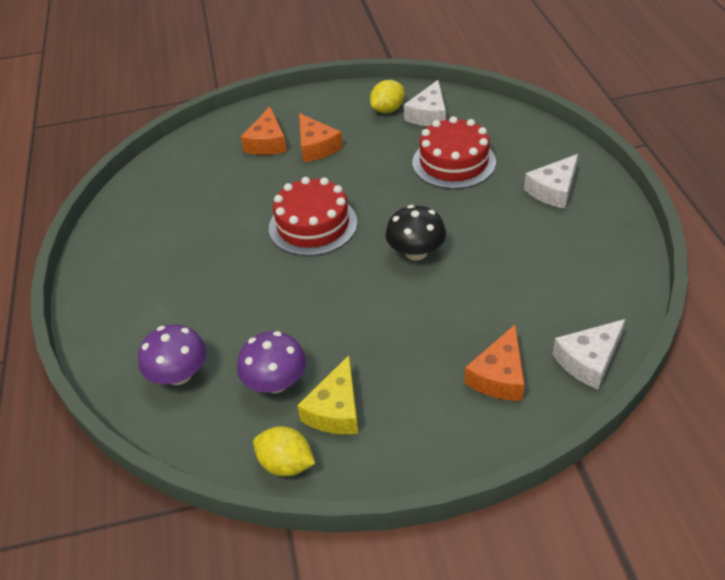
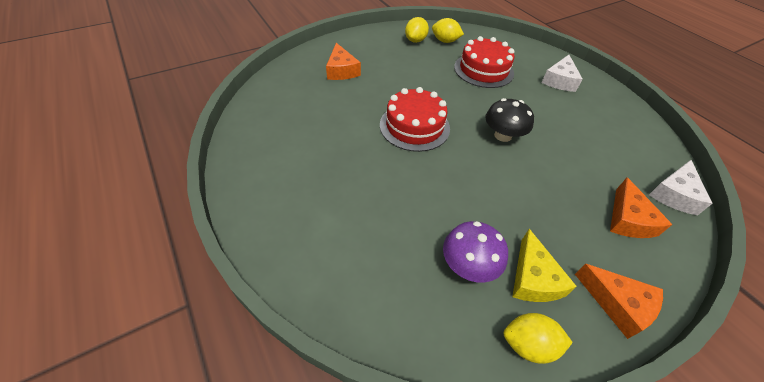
camera: 25 degrees left, 5 degrees up
(179, 374) = (379, 278): purple mushroom -> none
(316, 146) = (380, 69): orange cheese -> orange cheese (618, 304)
(429, 114) = (445, 41): white cheese -> yellow lemon

